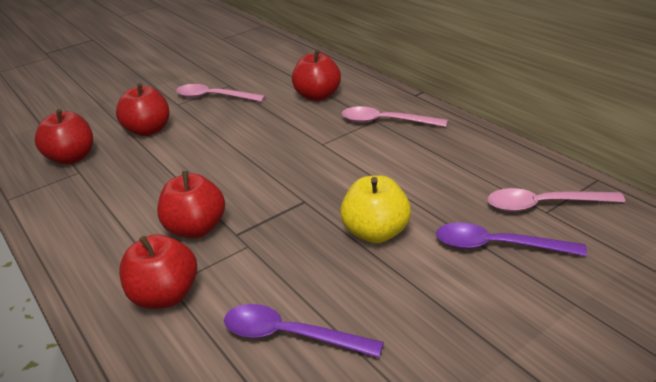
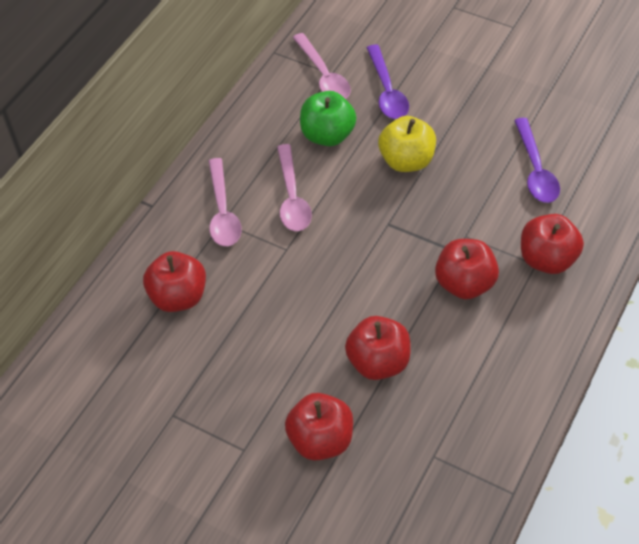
camera: 115 degrees left, 20 degrees up
(72, 158) = (412, 486): red apple -> red apple (378, 362)
(214, 97) = (213, 414): pink spoon -> pink spoon (292, 197)
(445, 189) = (328, 135): none -> green apple

